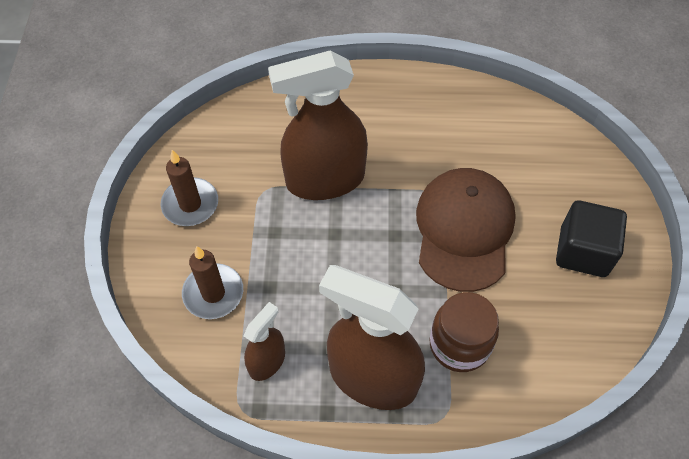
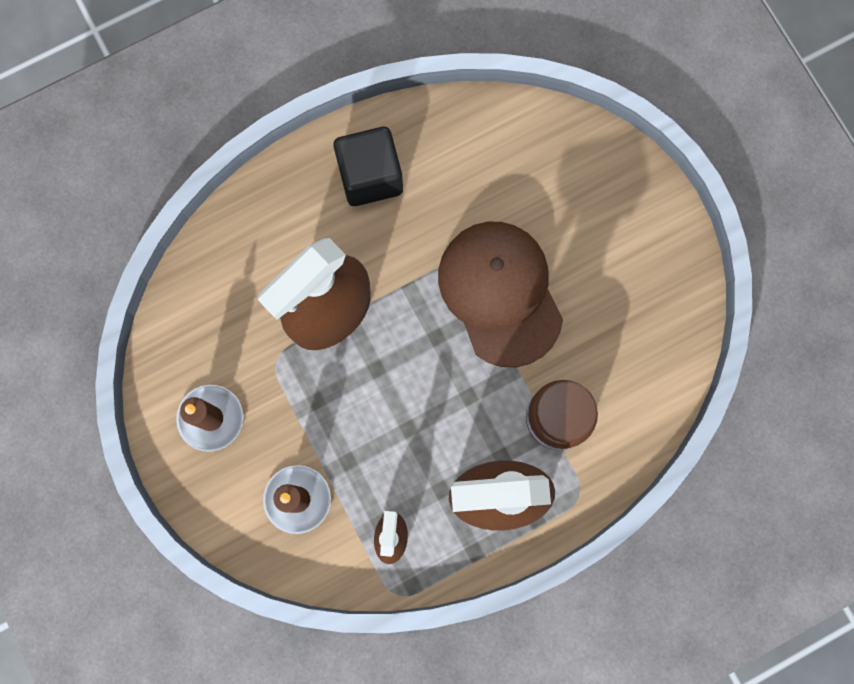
camera: 30 degrees left, 20 degrees up
(583, 251) = (624, 253): black cube -> black cube (370, 176)

